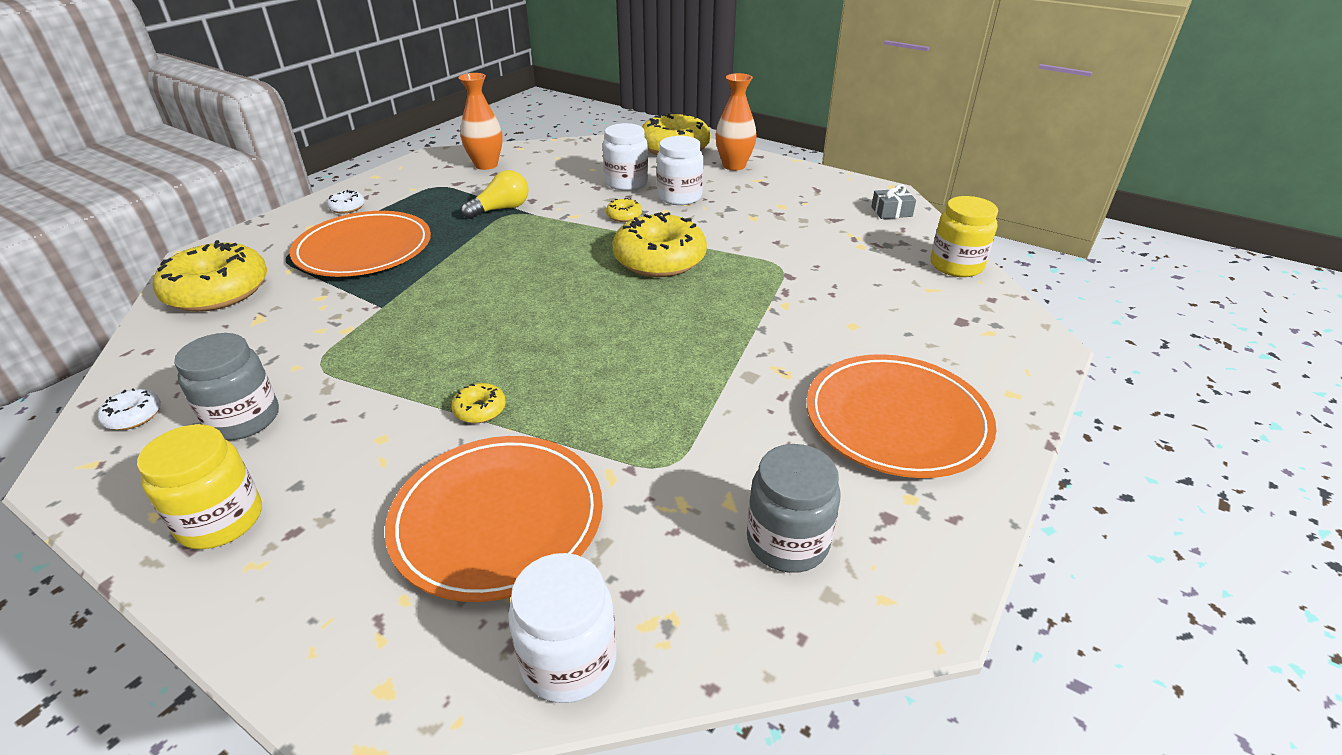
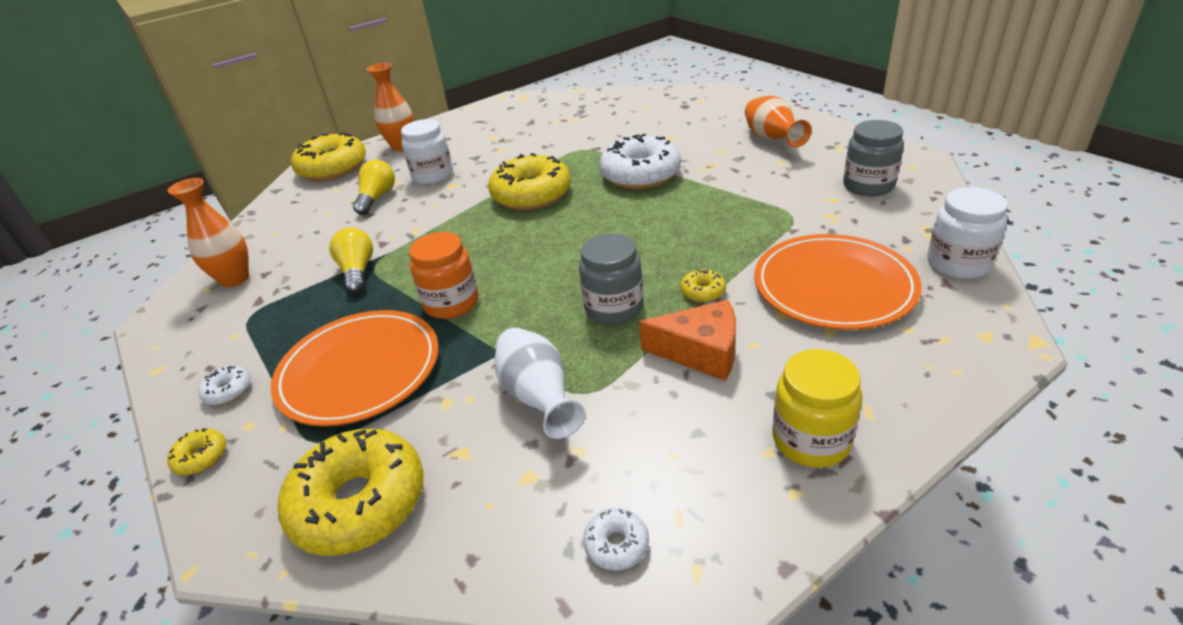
camera: 65 degrees left, 0 degrees up
(243, 419) = (660, 442): grey jar -> grey jar (614, 308)
(316, 340) = (538, 398): none -> white vase
(372, 424) = (701, 352): none -> orange cheese
(455, 264) = (451, 303): none -> orange jar
(624, 216) = (441, 204): yellow donut -> yellow donut (201, 457)
(626, 182) = (377, 198): white jar -> yellow light bulb
(734, 320) = (640, 175): none -> white donut
(891, 212) = (538, 102): grey gift -> none
(896, 419) = (771, 140): orange plate -> orange vase
(956, 265) = (623, 96): yellow jar -> none

